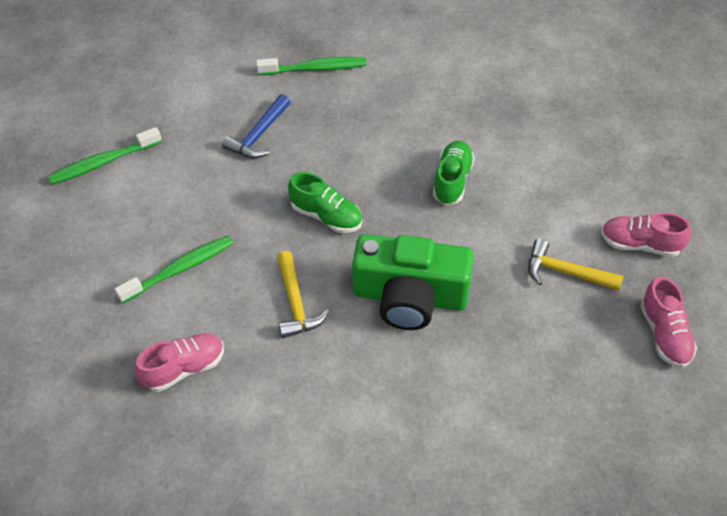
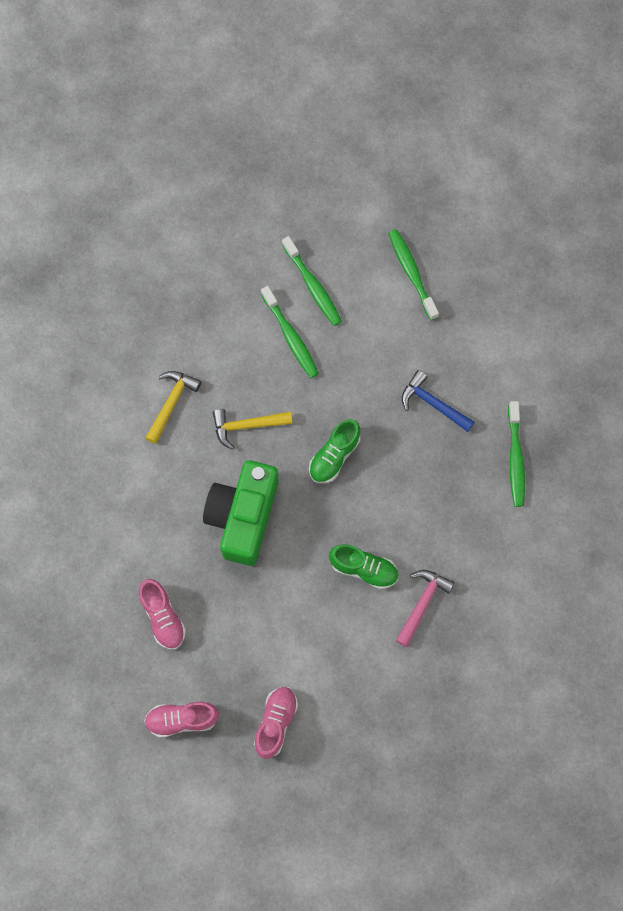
camera: 95 degrees right, 20 degrees up
(114, 253) = (313, 286): none -> green toothbrush
(184, 368) = (197, 340): pink shoe -> pink shoe (163, 617)
(480, 130) = (422, 603): none -> pink hammer
(565, 272) = (253, 650): yellow hammer -> yellow hammer (171, 403)

